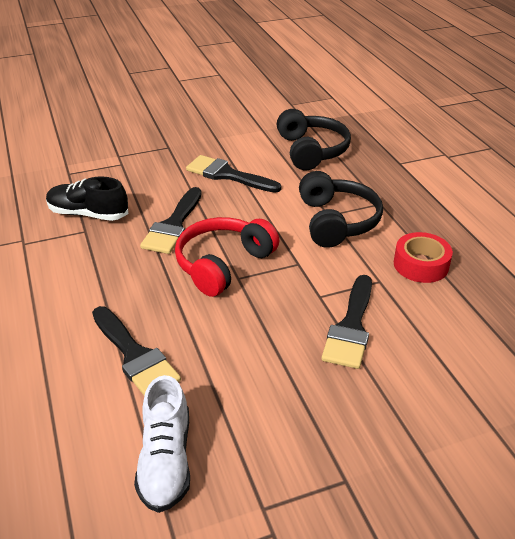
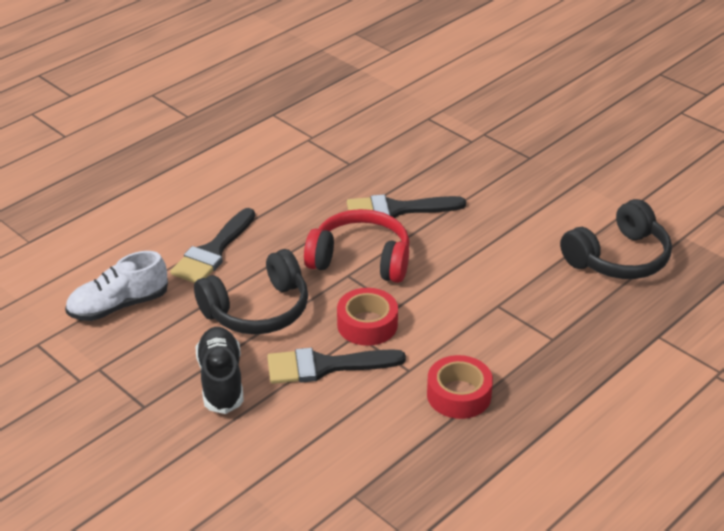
camera: 65 degrees right, 0 degrees up
(88, 214) = (374, 155): black shoe -> black shoe (221, 380)
(227, 175) = (512, 214): black brush -> none
(310, 286) = (367, 324): none -> red tape
(337, 221) = (490, 314): black headphones -> black headphones (257, 310)

